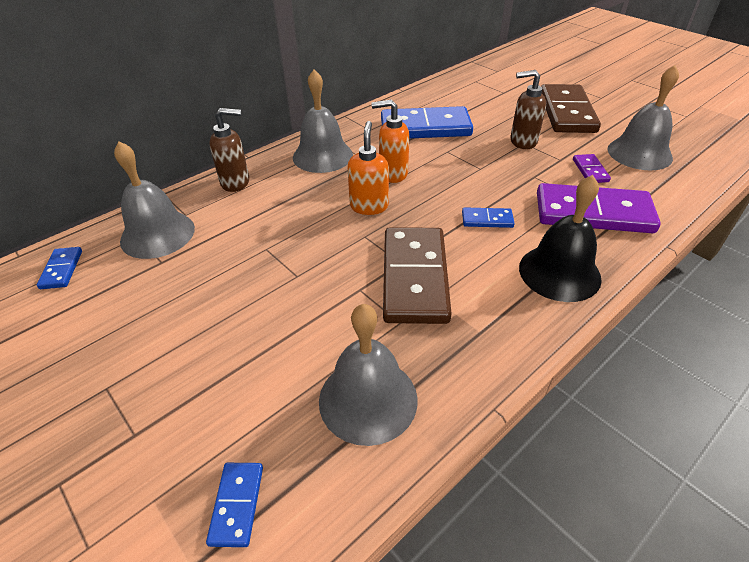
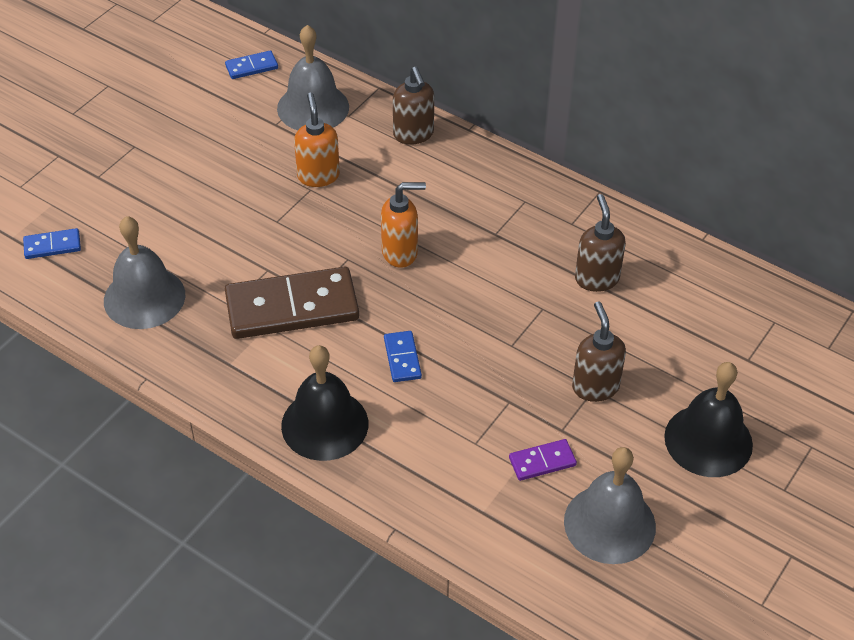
camera: 75 degrees right, 5 degrees up
(322, 156) = (491, 192): grey bell -> none
(392, 174) = (471, 262): orange soap dispenser -> orange soap dispenser (318, 175)
(425, 128) = (596, 278): blue domino -> brown soap dispenser
(567, 112) = (708, 440): brown domino -> black bell
(593, 213) = (442, 460): purple domino -> none

